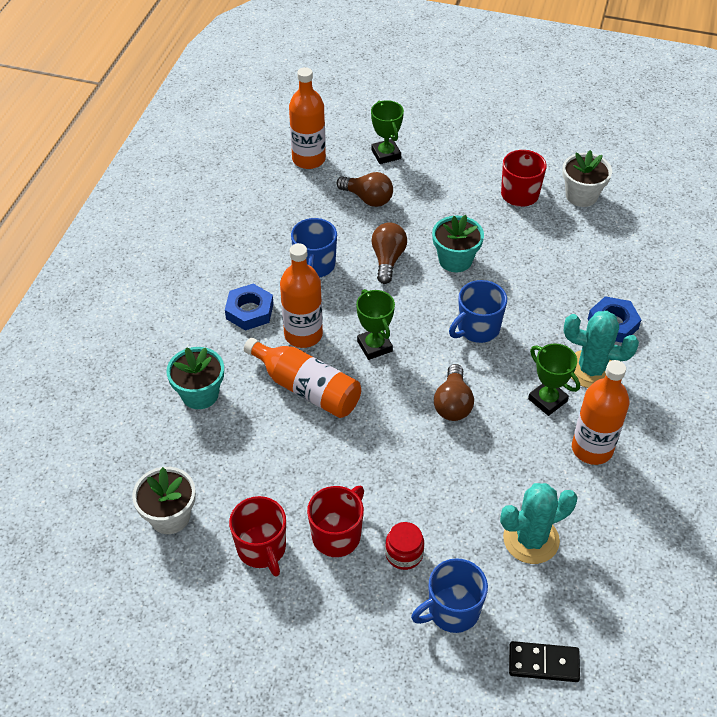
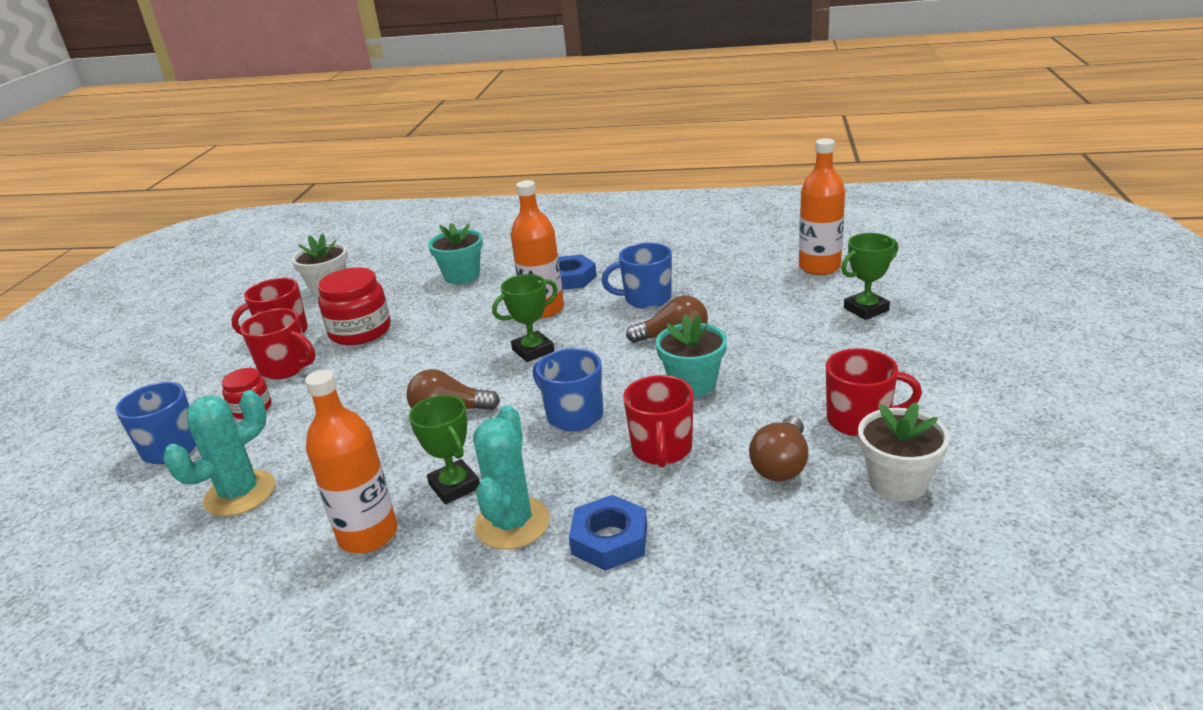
camera: 85 degrees right, 20 degrees down
(286, 477) = (360, 331): none -> red jar
(306, 388) = (470, 323): orange bottle -> none
(367, 198) = (774, 310): brown light bulb -> brown light bulb (781, 465)
(529, 288) = (662, 449): none -> red mug
(531, 539) = (240, 493): turquoise cactus -> turquoise cactus turned 75 degrees clockwise
(543, 663) = (75, 519): black domino -> none
(547, 400) = (454, 486): green trophy -> green trophy turned 75 degrees counterclockwise

